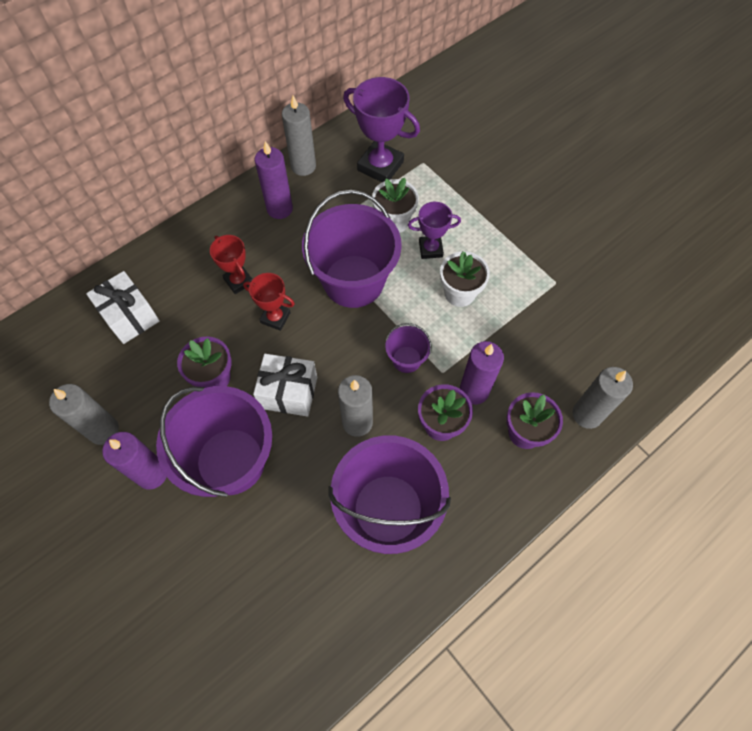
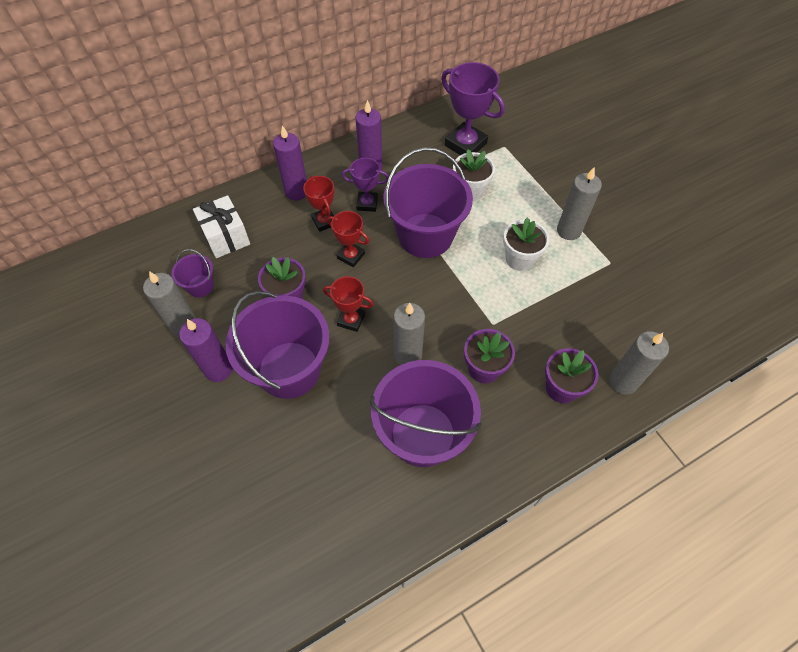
camera: 10 degrees right, 5 degrees down
(289, 392) = (351, 320): white gift -> red trophy
(303, 166) = (397, 136): grey candle -> grey candle (568, 231)
(406, 359) = (462, 308): purple bucket -> purple bucket (200, 286)
(430, 249) = (499, 218): purple trophy -> purple trophy (367, 203)
(474, 391) = (519, 344): purple candle -> purple candle (296, 192)

